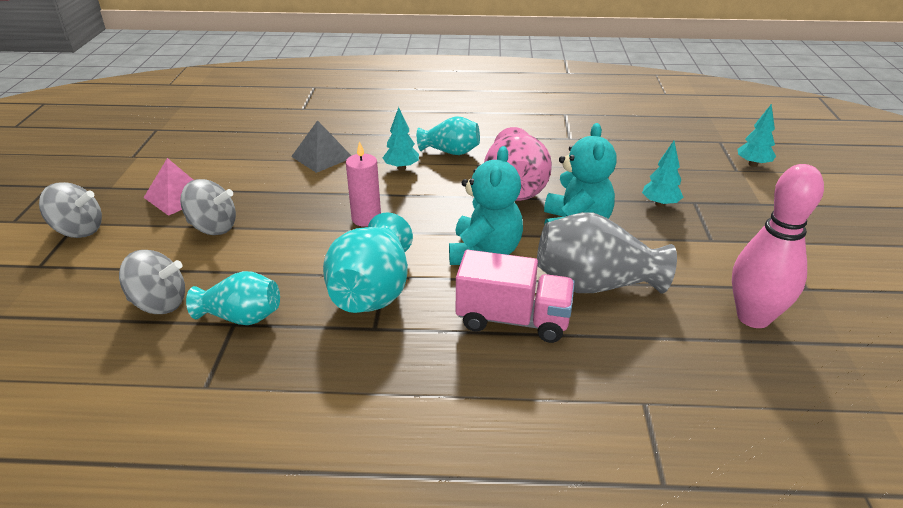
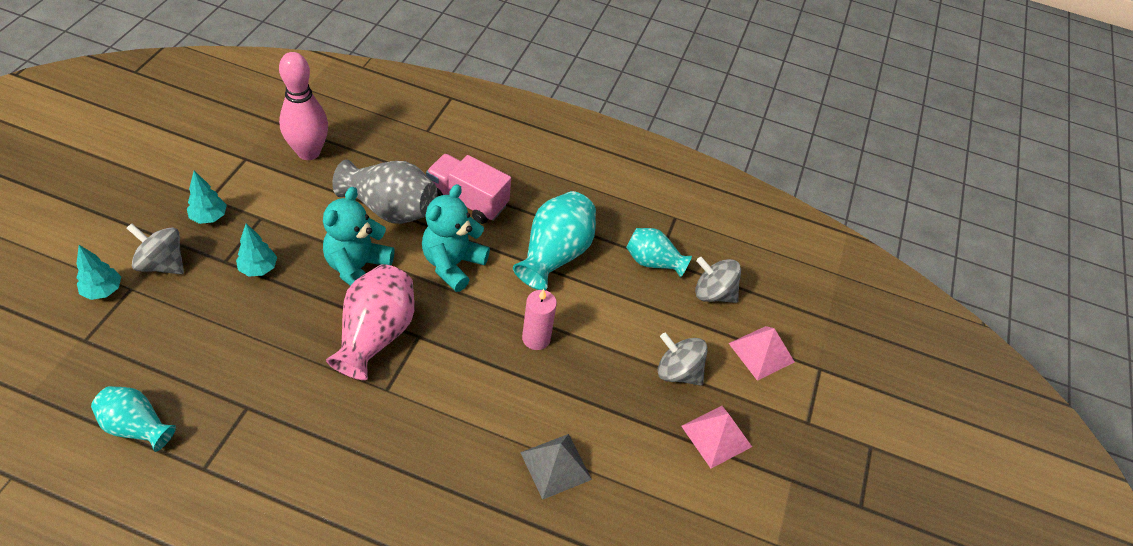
camera: 170 degrees left, 15 degrees up
(78, 230) = (802, 408): grey spinning top -> grey spinning top (162, 264)
(110, 263) = (761, 352): none -> pink pyramid
(401, 168) = (473, 411): turquoise tree -> turquoise tree (209, 217)
(450, 152) = (404, 425): turquoise vase -> turquoise vase (137, 427)

